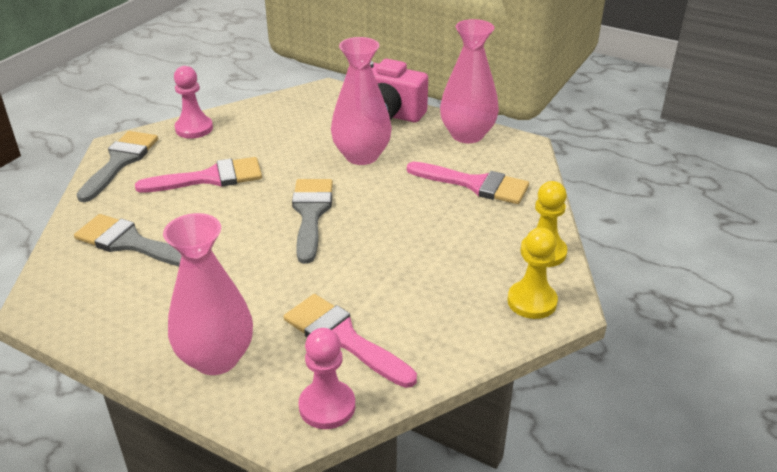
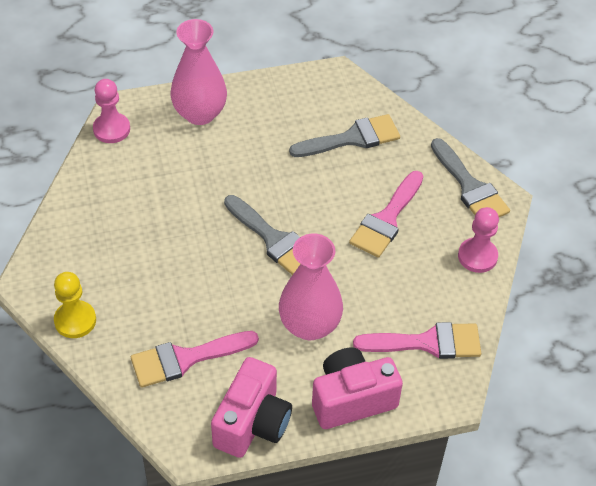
camera: 135 degrees right, 15 degrees up
(343, 338) = (144, 168): pink brush -> pink brush (427, 343)
(467, 135) = (252, 423): pink vase -> pink camera
(532, 301) = (51, 270): yellow pawn -> none

